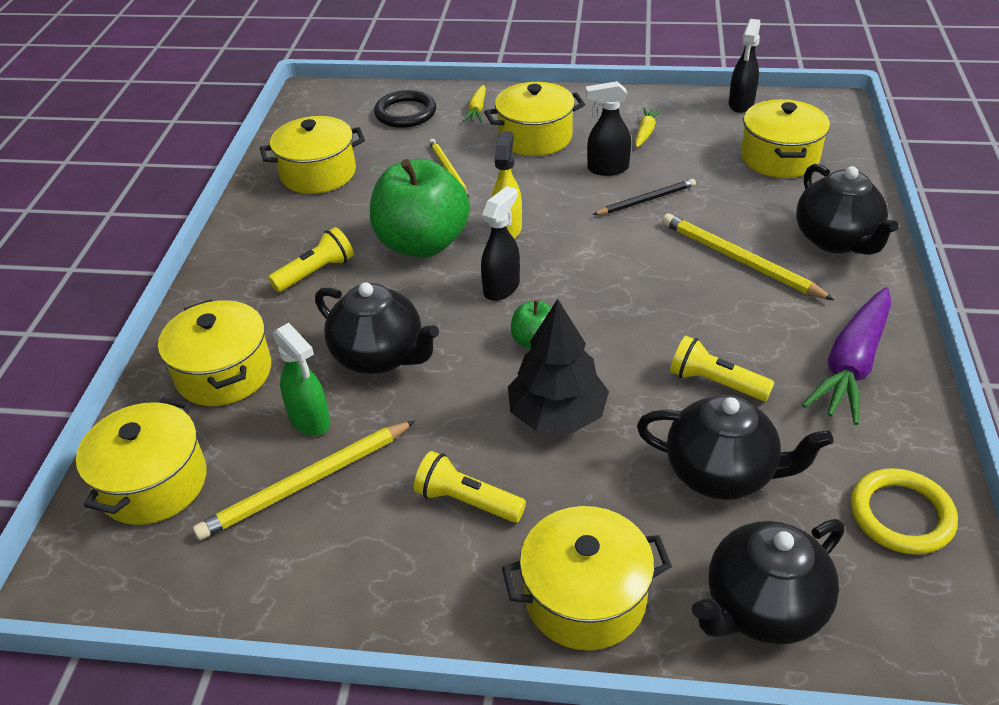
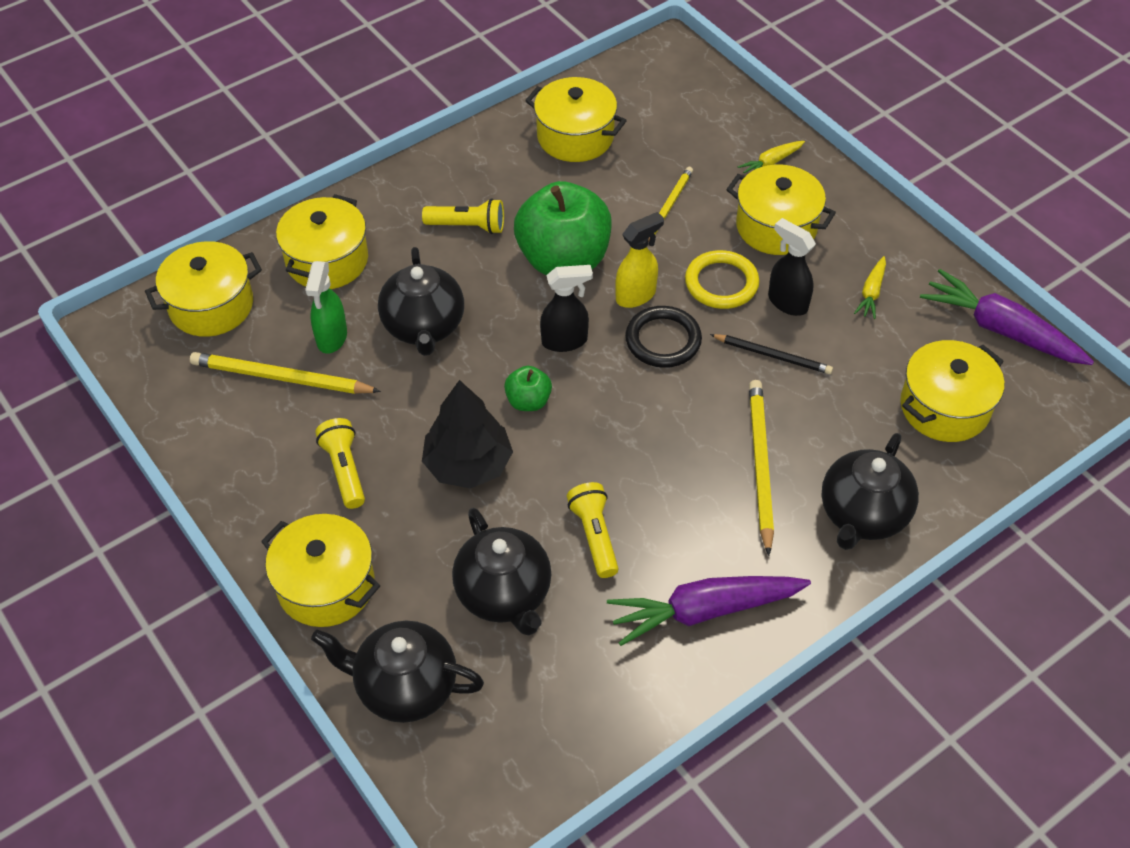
camera: 45 degrees right, 10 degrees up
(405, 113) = (711, 124): black ring -> black ring (663, 340)
(645, 133) = (871, 292): yellow carrot -> yellow carrot turned 135 degrees clockwise
(741, 104) = (1001, 330): black spray bottle -> purple carrot
(901, 515) = (566, 724): yellow ring -> yellow ring (721, 283)

